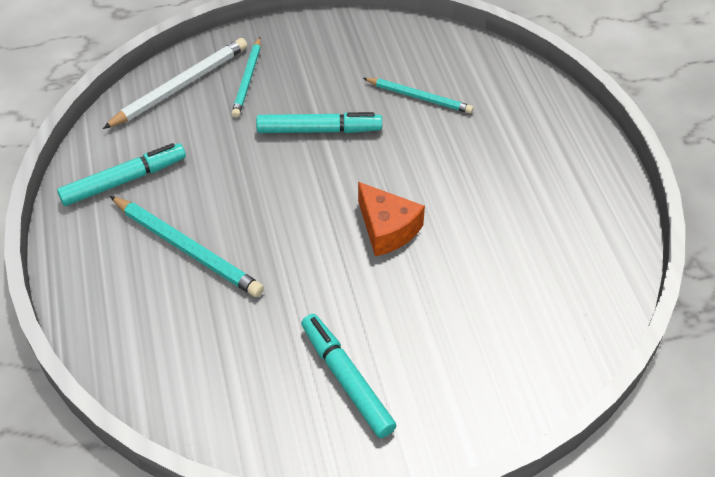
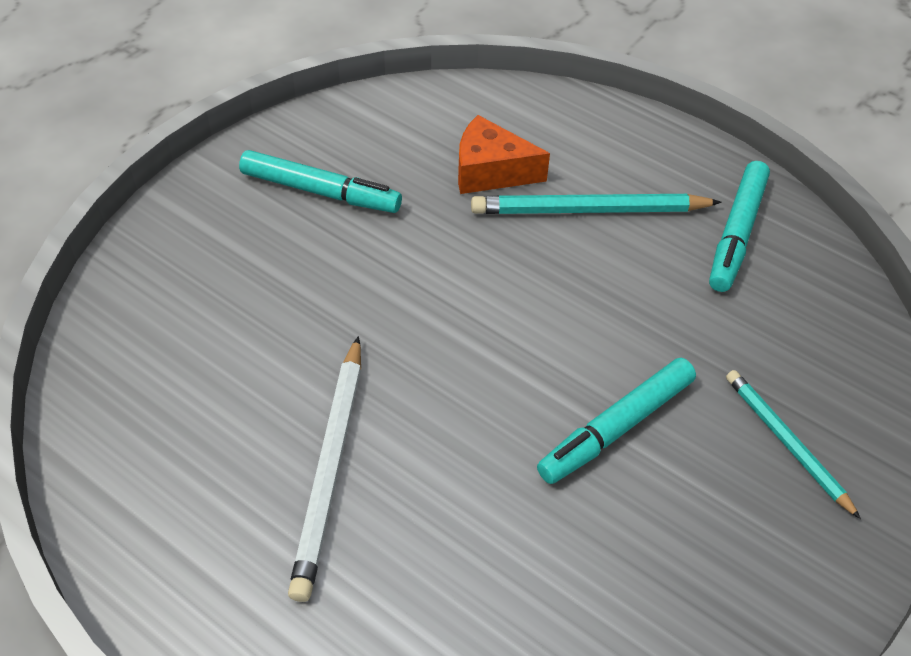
camera: 140 degrees right, 0 degrees up
(180, 86) = (844, 376): white pencil -> white pencil (330, 467)
(387, 229) = (411, 351): orange cheese -> orange cheese (490, 171)
(419, 97) = (544, 576): turquoise pencil -> none

